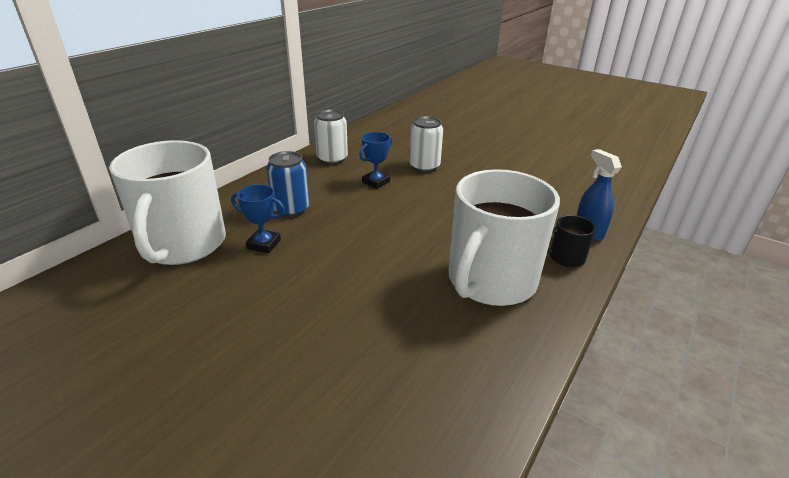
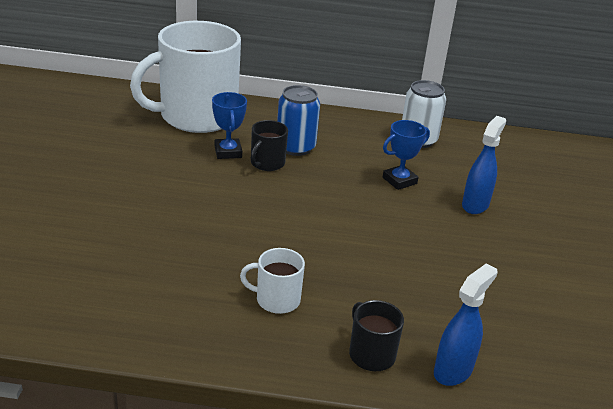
camera: 60 degrees right, 0 degrees up
(301, 229) = (267, 163): none -> black mug
(376, 182) = (399, 180): blue trophy -> blue trophy turned 45 degrees counterclockwise
(424, 166) = (475, 205): white can -> blue spray bottle
(490, 281) = (276, 300): white mug -> white mug, size x0.42

